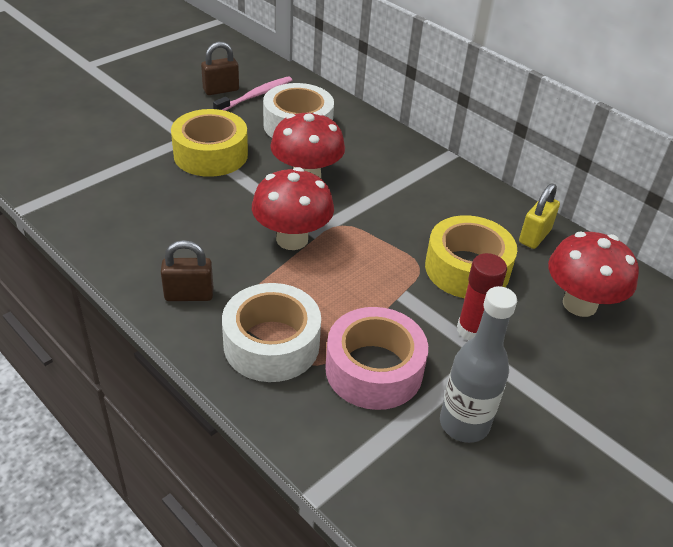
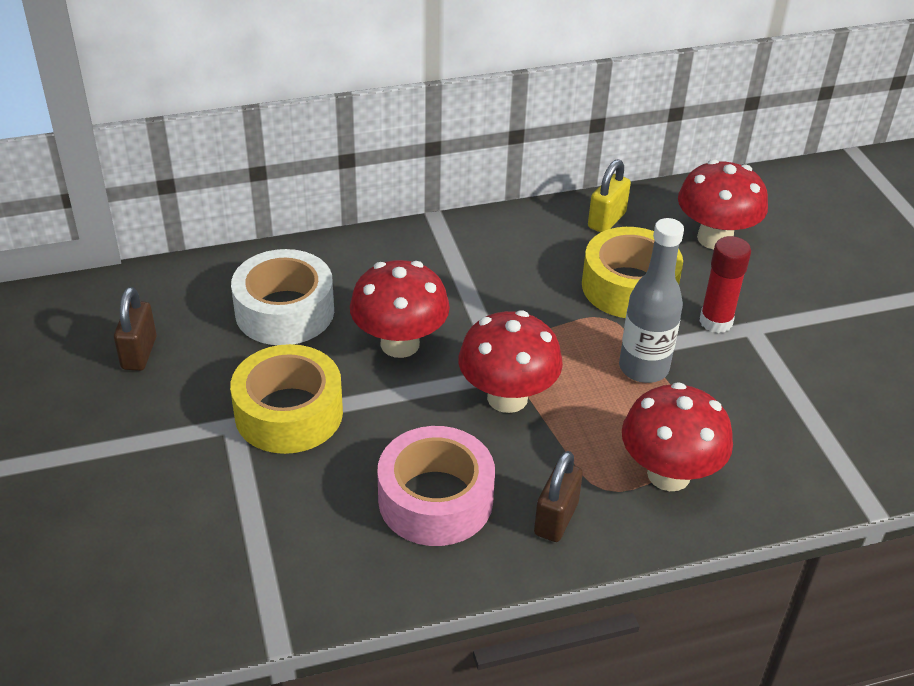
camera: 60 degrees left, 0 degrees up
(256, 95) = (183, 324): pink toothbrush -> none
(271, 344) = (668, 474): white tape -> red mushroom
(374, 369) = (738, 411): pink tape -> pink tape (435, 499)
(464, 423) = (828, 378): grey bottle -> grey bottle (643, 368)
(534, 236) = (606, 220): yellow padlock -> yellow padlock turned 60 degrees clockwise

